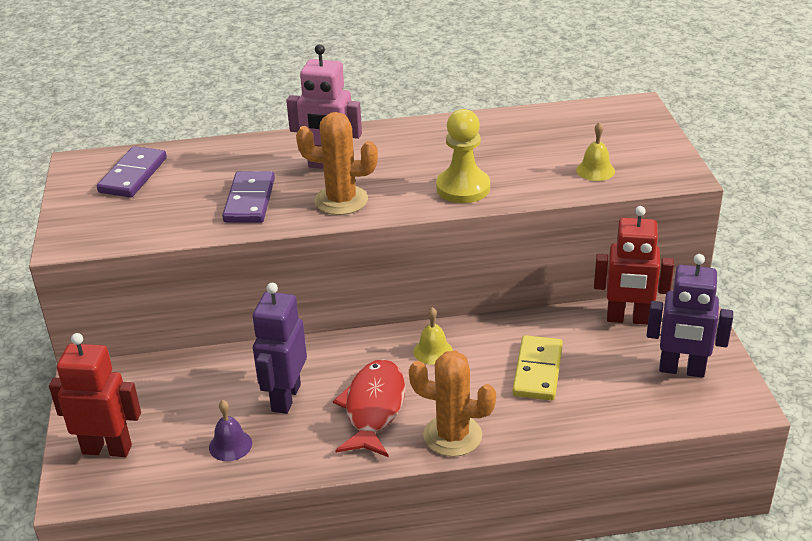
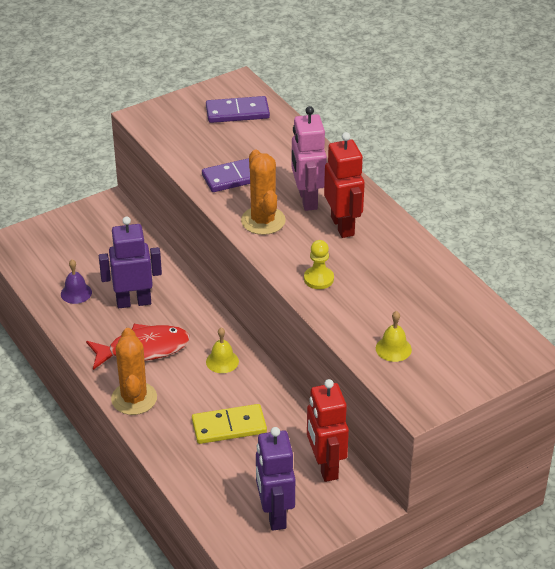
camera: 65 degrees right, 5 degrees up
(107, 449) = (48, 240): red robot -> red robot (343, 226)
(463, 188) = (318, 279): yellow pawn -> yellow pawn, size x0.64

